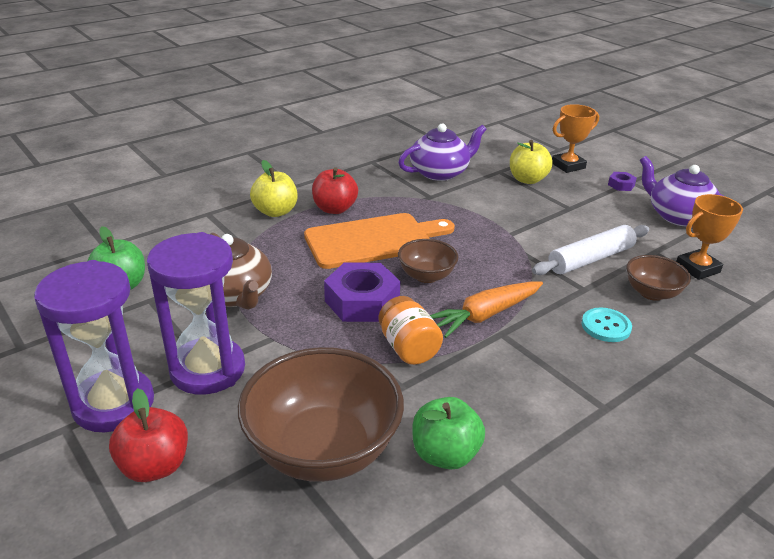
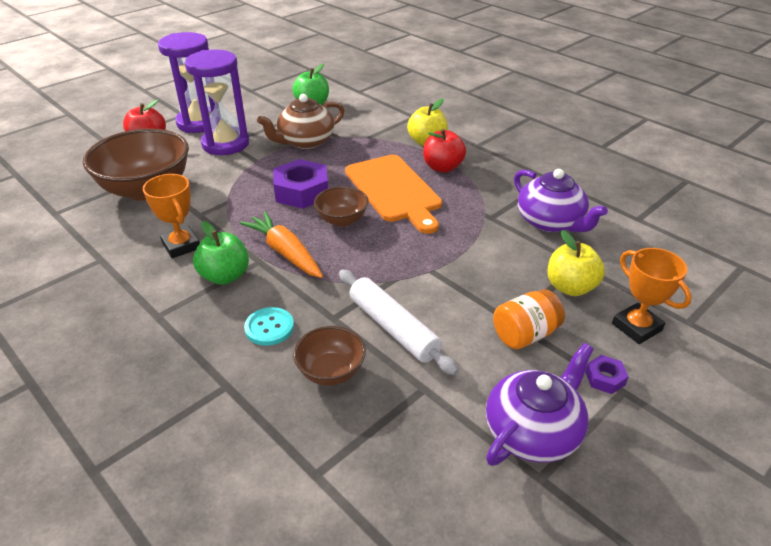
camera: 85 degrees right, 5 degrees up
(408, 348) = (242, 215): orange jar -> orange jar (525, 335)
(445, 454) = (129, 235): green apple -> green apple (225, 276)
(697, 268) = (392, 427): orange trophy -> orange trophy (181, 246)

